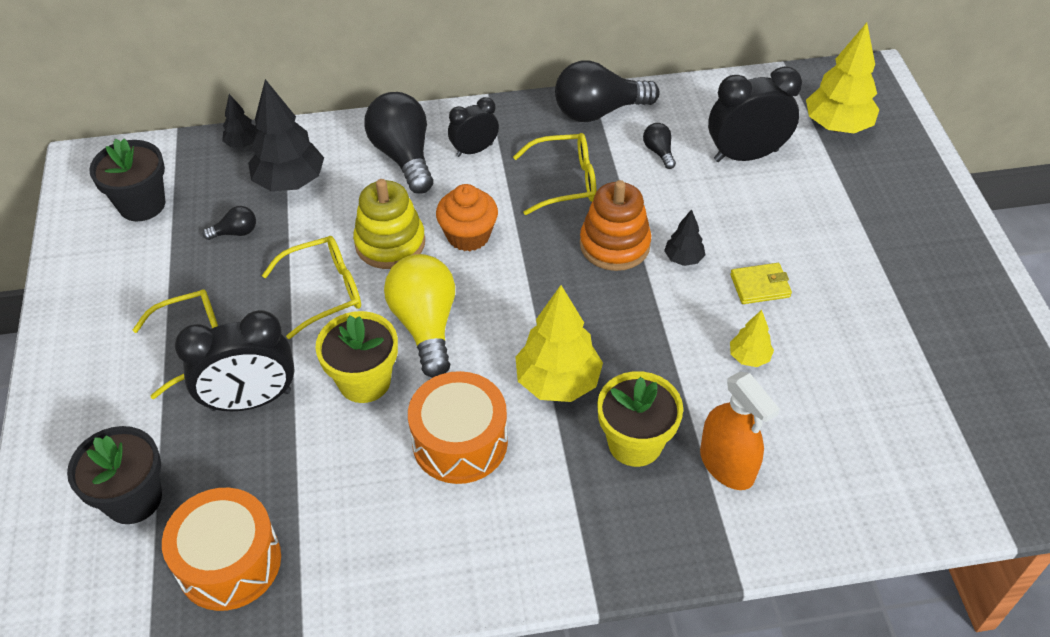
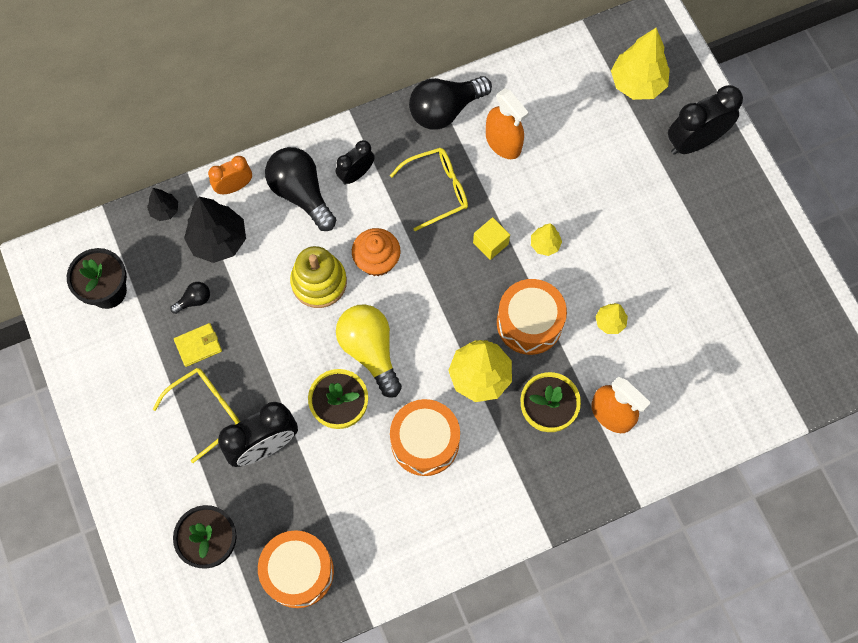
camera: 15 degrees left, 20 degrees up
(325, 291) = (284, 338): yellow glasses -> none
(330, 137) = (234, 186): none -> orange clock
(614, 245) = (490, 243): orange stacking toy -> yellow cube
(640, 336) = (529, 323): none -> orange drum
(659, 152) = (503, 142): black light bulb -> orange spray bottle
(683, 259) = (545, 244): black tree -> yellow tree
(746, 155) = (571, 131): black clock -> black clock (694, 142)
(760, 286) = (606, 256): yellow wallet -> yellow wallet (198, 345)

